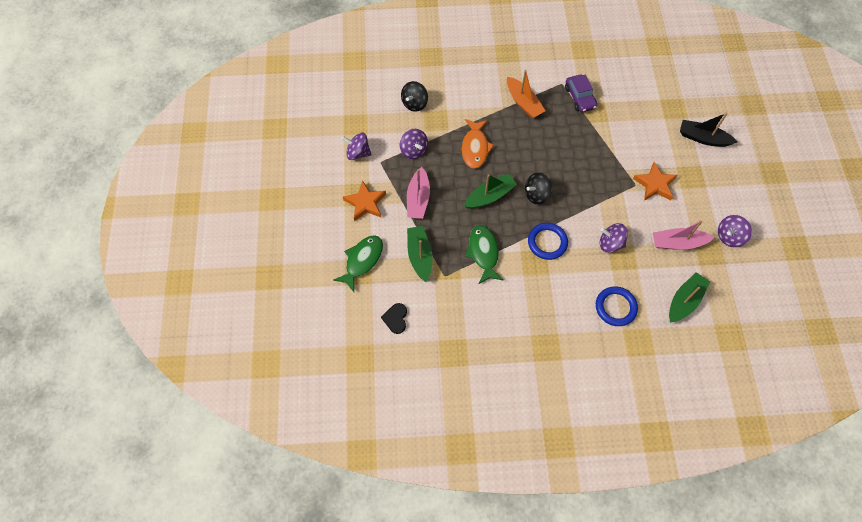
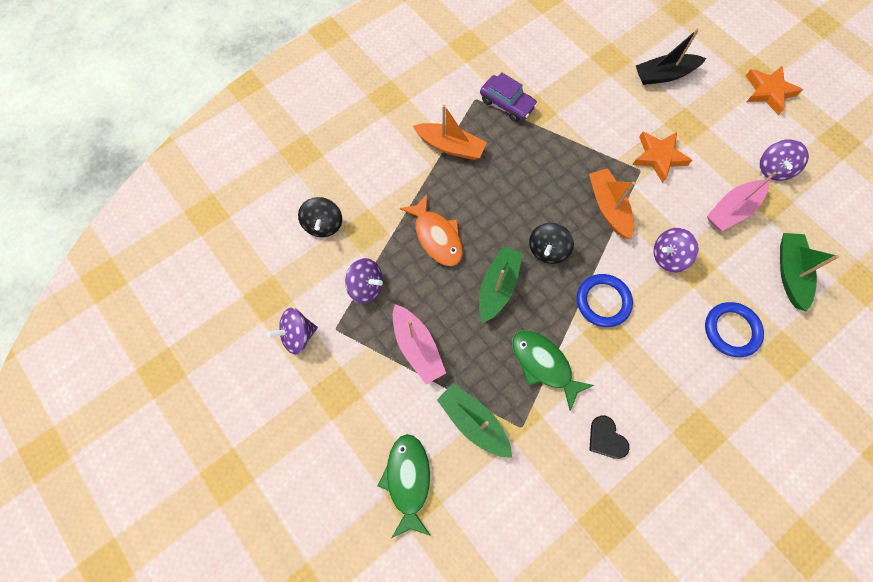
camera: 35 degrees left, 5 degrees up
(365, 203) = (356, 397): orange star -> orange star (768, 92)
(396, 318) = (506, 530): black heart -> black heart (606, 438)
(595, 193) = (608, 207): none -> orange boat

